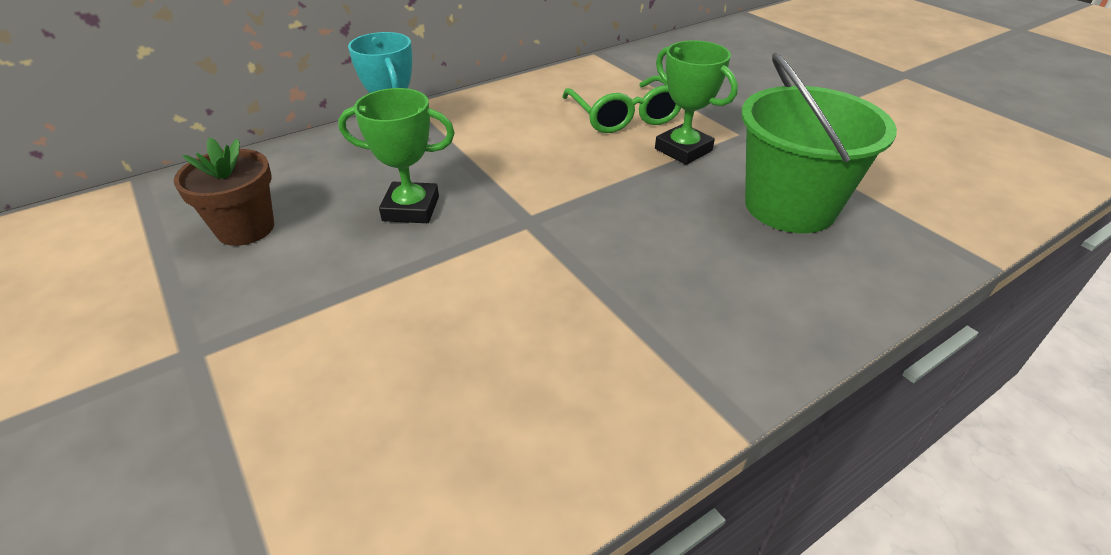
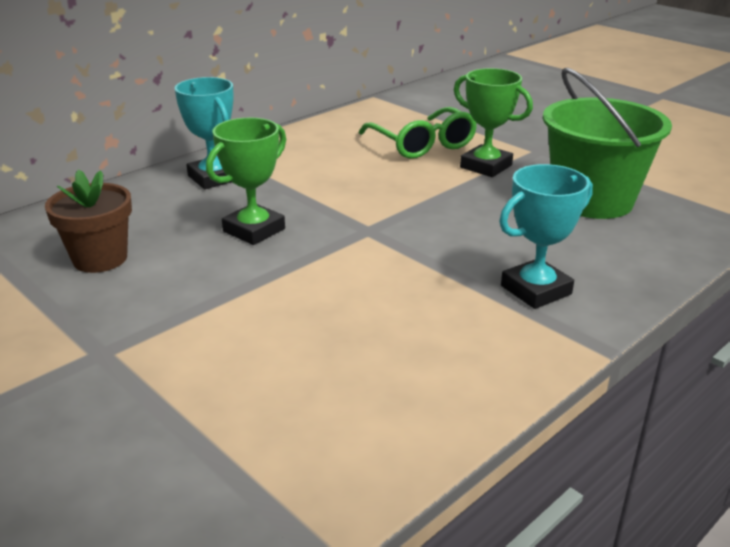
camera: 10 degrees left, 10 degrees down
(411, 208) = (254, 230): green trophy -> green trophy turned 45 degrees counterclockwise
(688, 326) = (536, 290): none -> turquoise trophy

